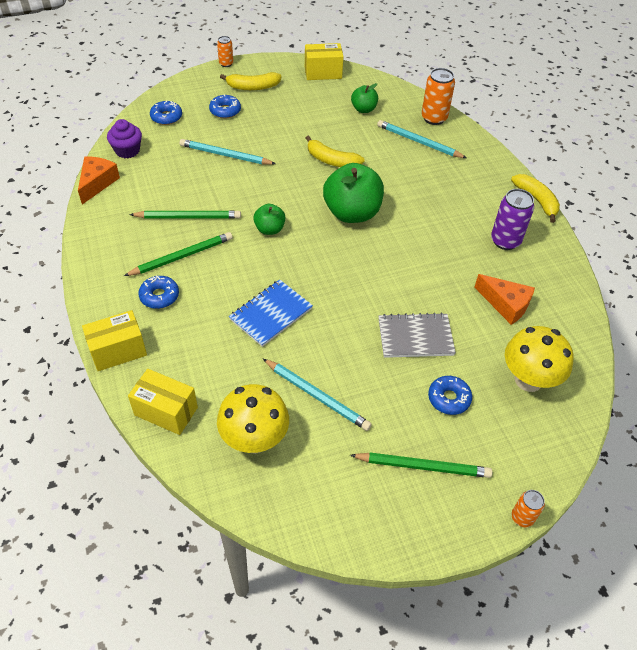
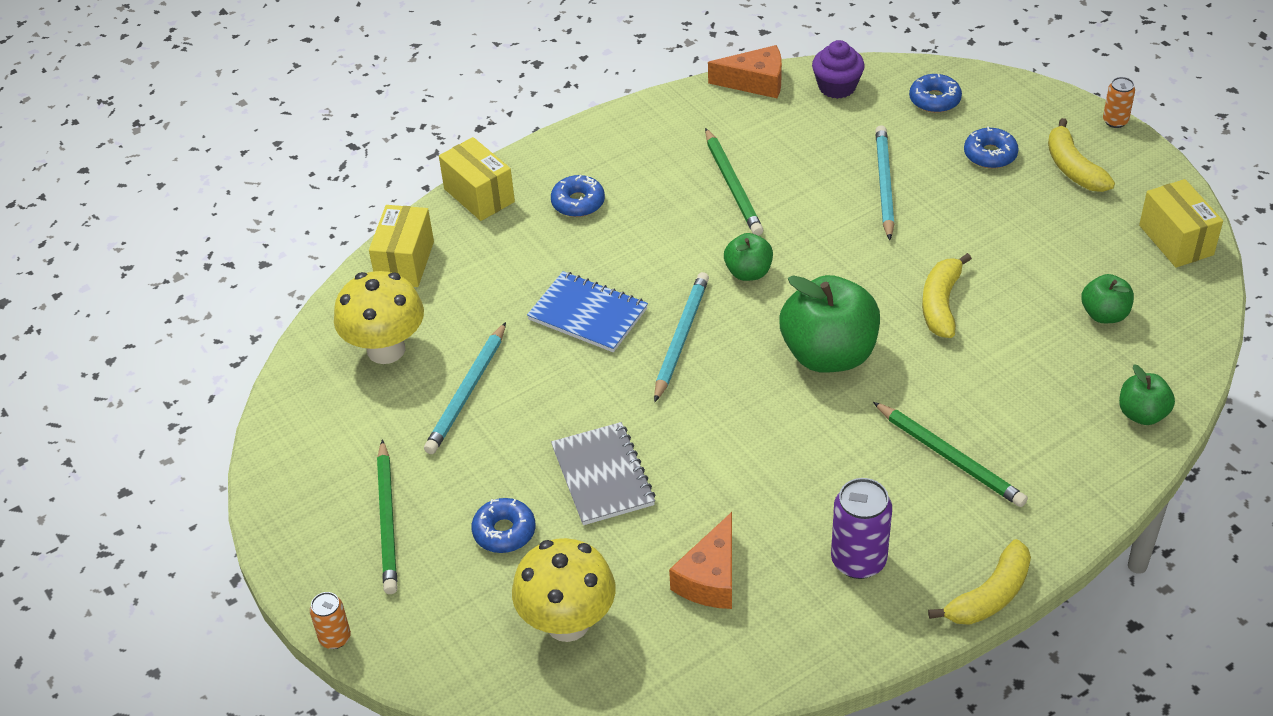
camera: 80 degrees right, 5 degrees down
(181, 257) = (655, 201): green pencil -> green pencil (949, 457)
(419, 142) = (1058, 405): turquoise pencil -> turquoise pencil (681, 338)
(434, 118) = (1142, 414): orange can -> green apple

